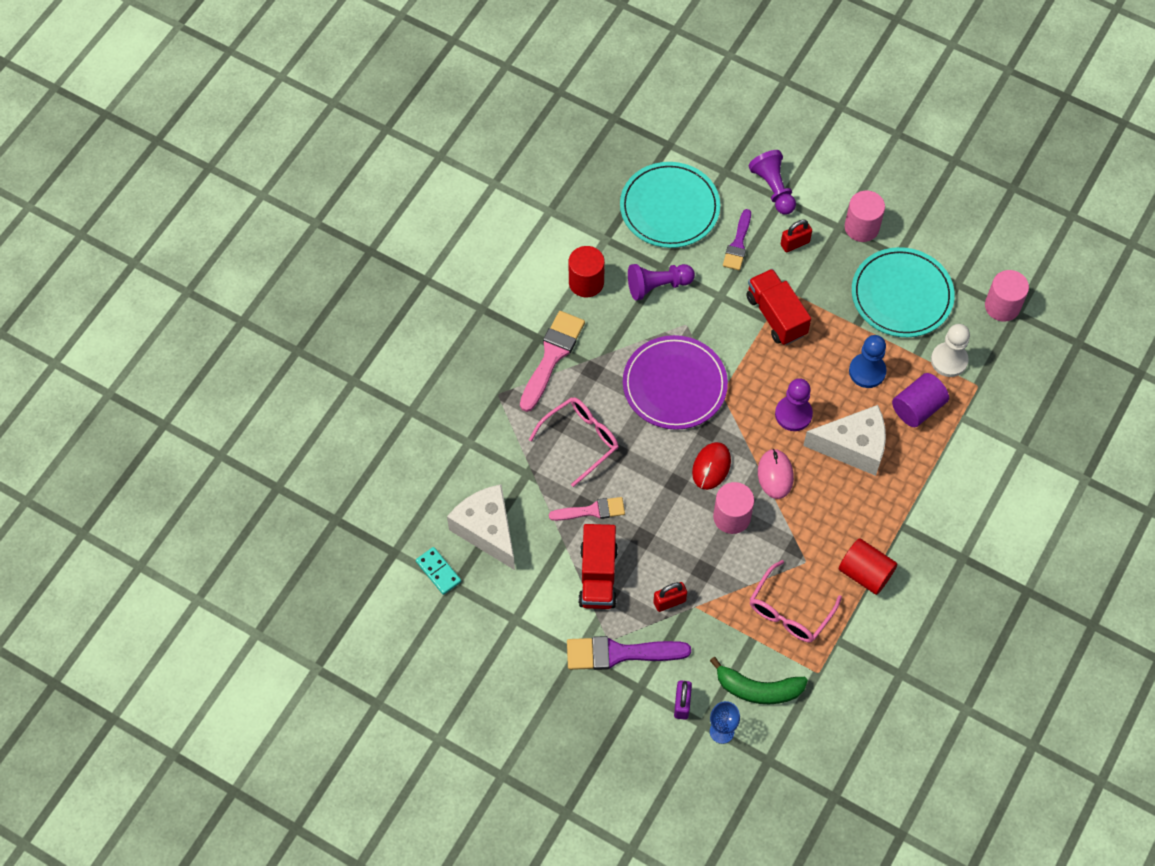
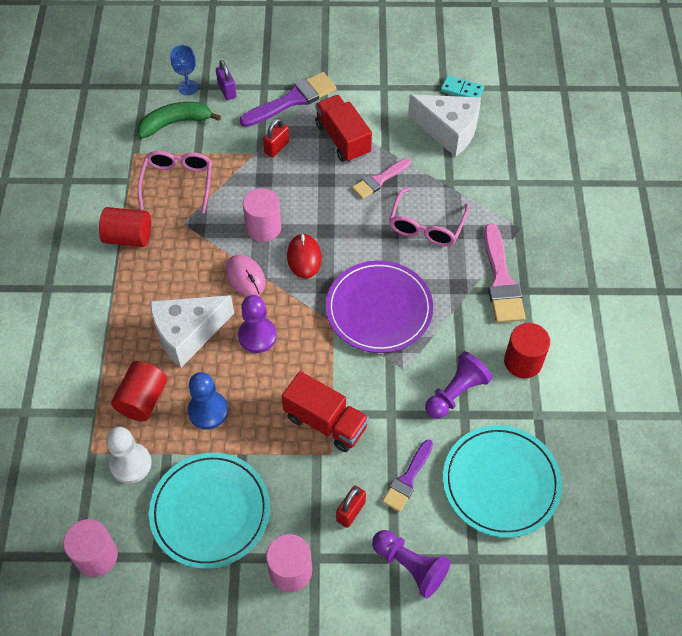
camera: 150 degrees right, 5 degrees down
(738, 244) = (407, 479): purple brush -> purple brush turned 135 degrees counterclockwise
(917, 408) = (142, 399): purple cylinder -> red cylinder

